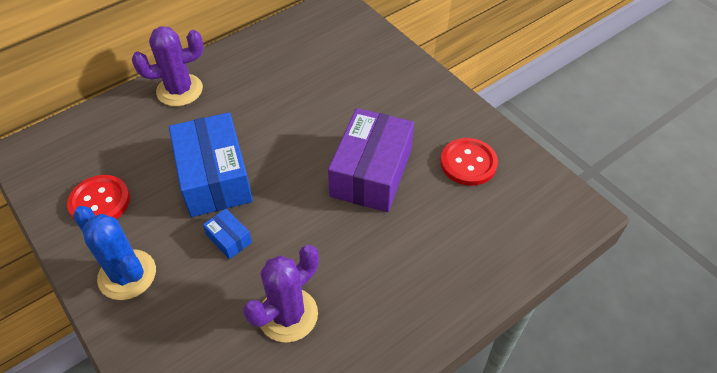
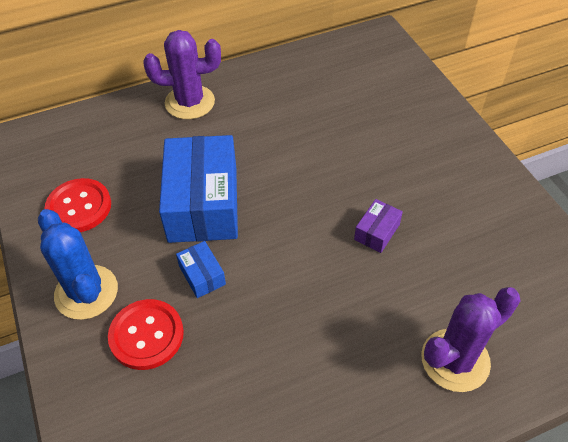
camera: 15 degrees right, 0 degrees up
(288, 315) = (246, 377): purple cactus -> purple cactus (455, 360)
(371, 173) = (377, 232): purple box -> purple box, size x0.43
(468, 163) = (494, 242): red button -> red button (146, 335)

